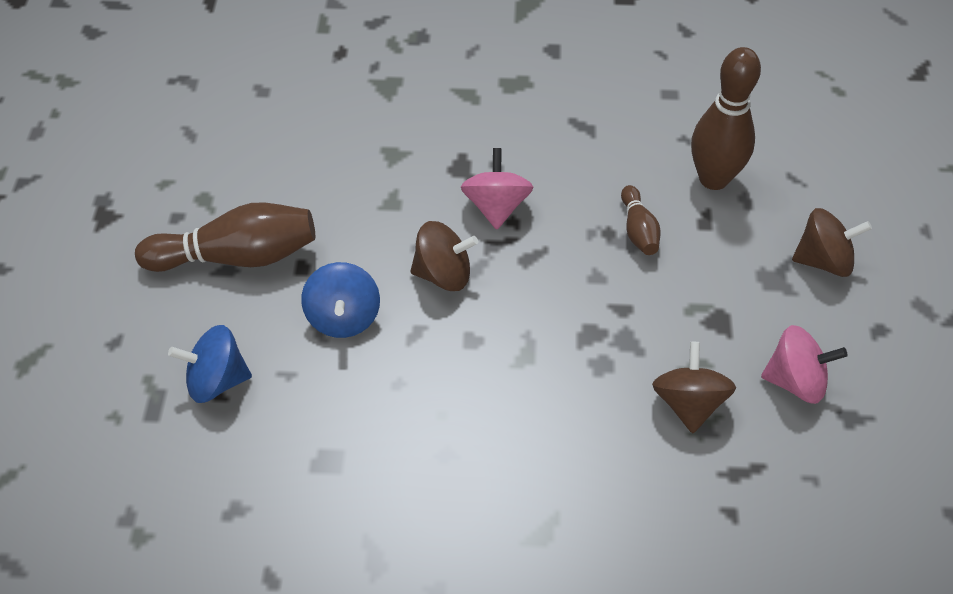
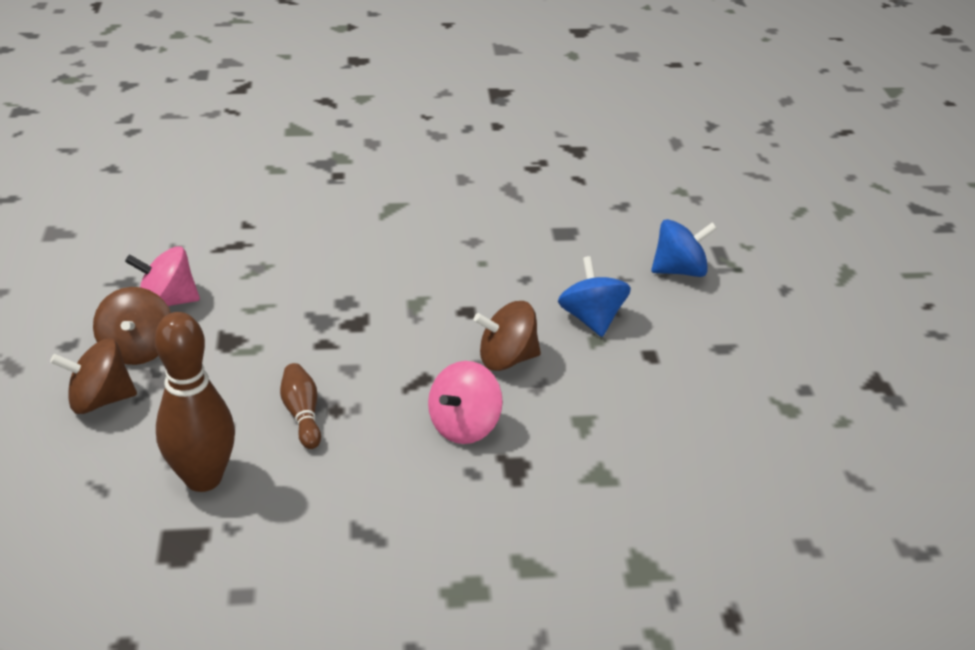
camera: 170 degrees right, 15 degrees down
(237, 257) = (719, 358): brown bowling pin -> none
(496, 207) = (464, 426): pink spinning top -> pink spinning top turned 45 degrees clockwise
(689, 403) = (269, 281): brown spinning top -> brown spinning top (138, 349)

